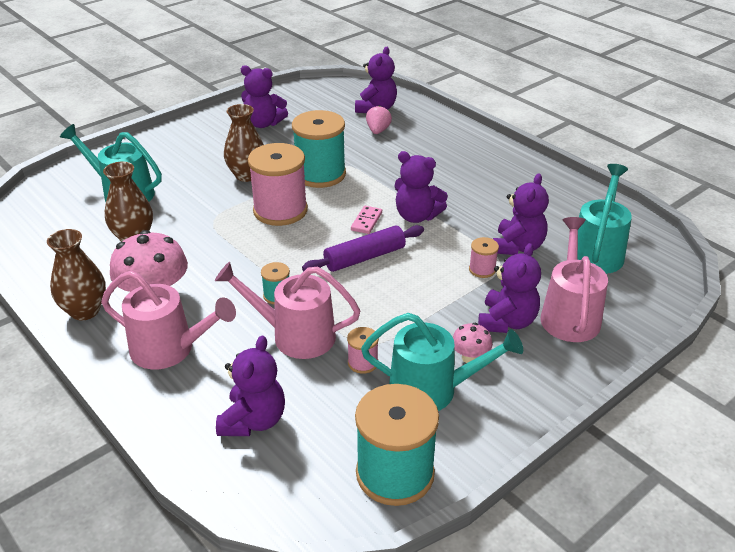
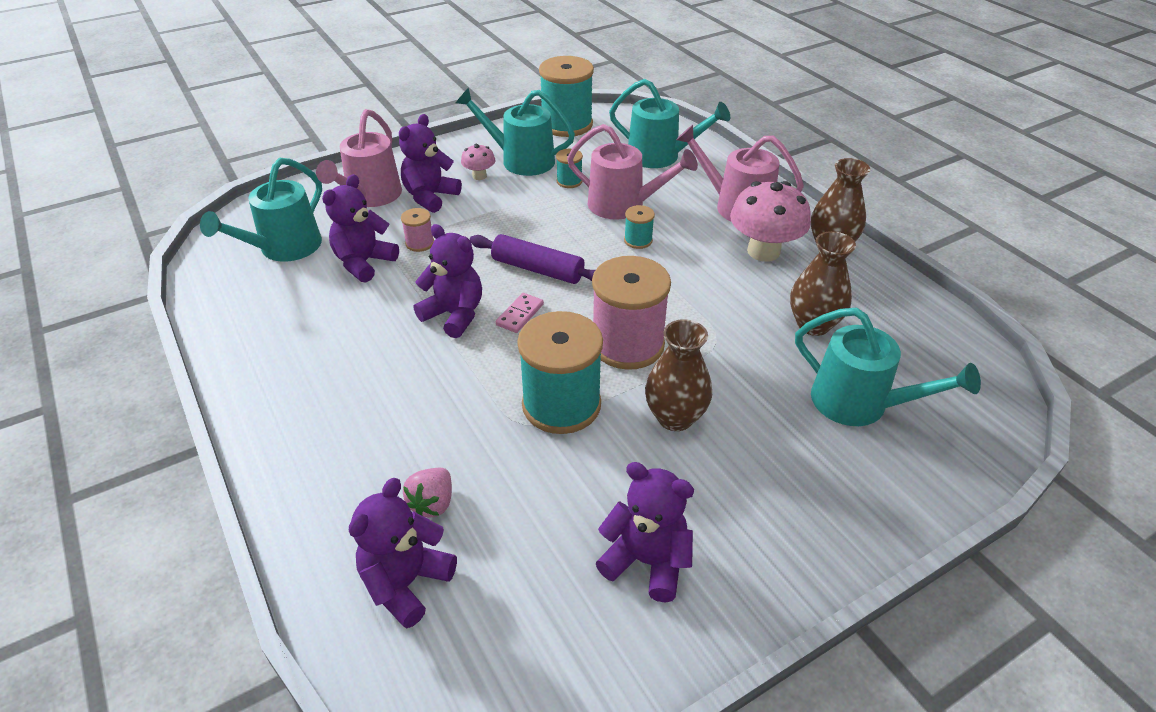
camera: 170 degrees left, 5 degrees up
(253, 421) = (661, 156): purple teddy bear -> turquoise watering can
(363, 363) = (569, 181): pink spool -> turquoise spool
(364, 257) = (538, 269): purple rolling pin -> purple rolling pin turned 45 degrees clockwise

